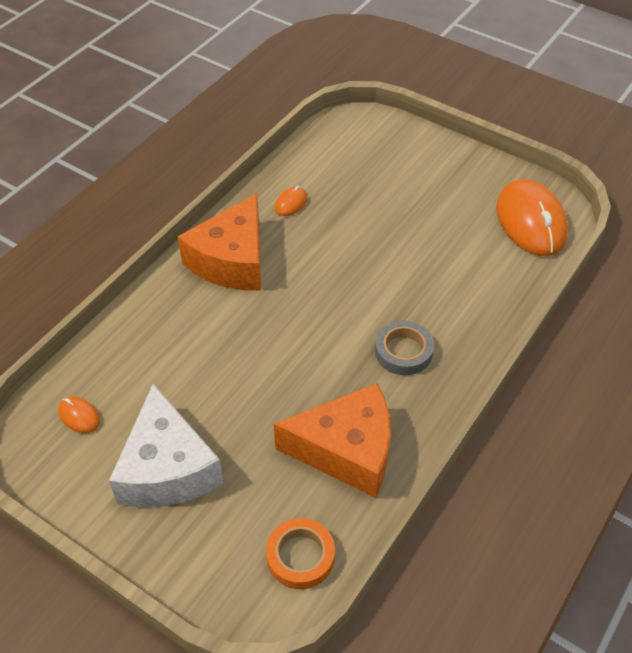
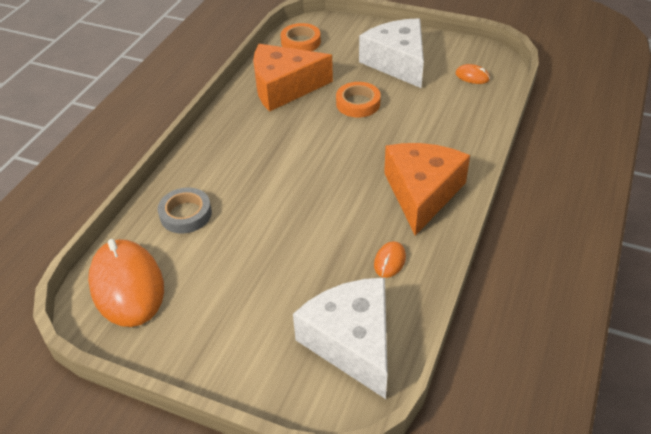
camera: 170 degrees right, 5 degrees down
(254, 398) = (358, 103): none -> orange tape
(343, 152) = (352, 342): none -> white cheese
(403, 351) = (252, 148): grey tape -> grey tape (186, 214)

